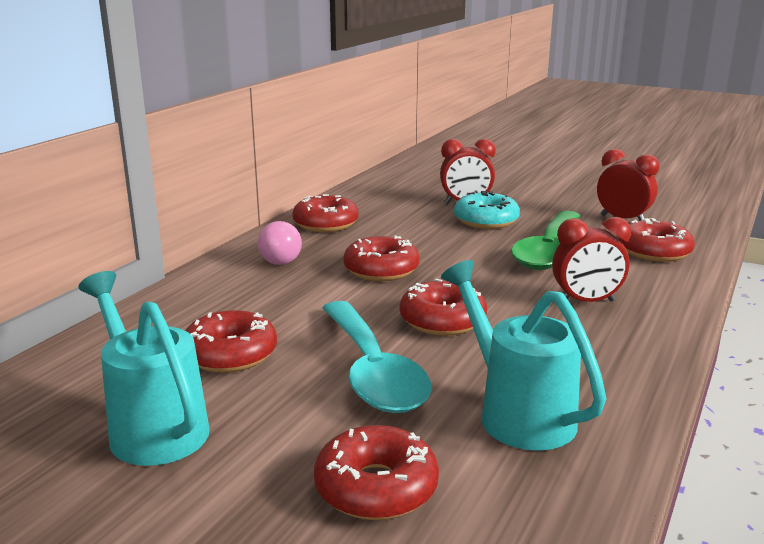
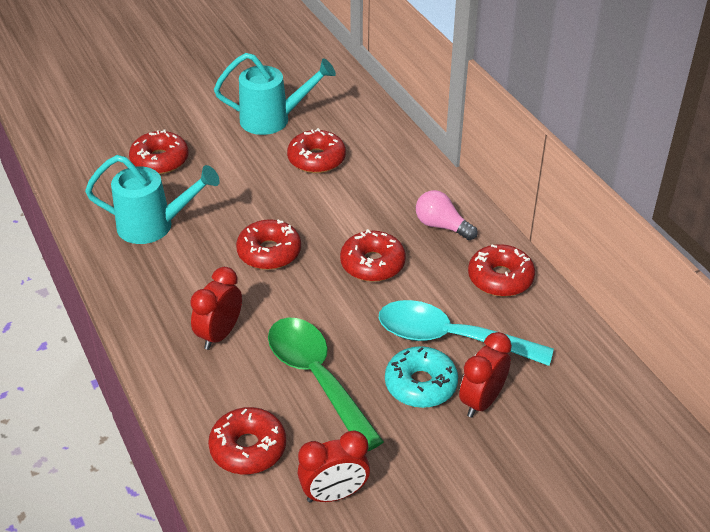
camera: 125 degrees right, 20 degrees up
(373, 371) = (244, 198): turquoise spoon -> turquoise spoon (450, 338)

